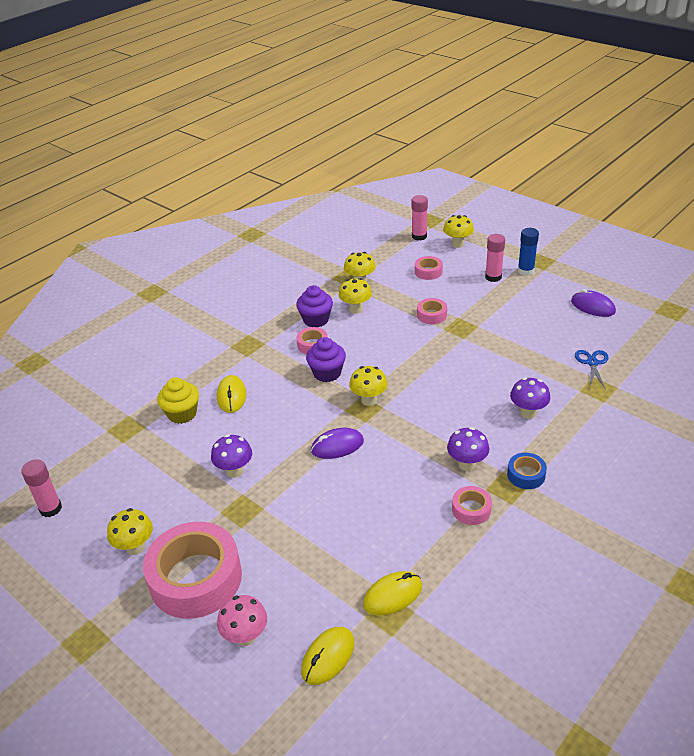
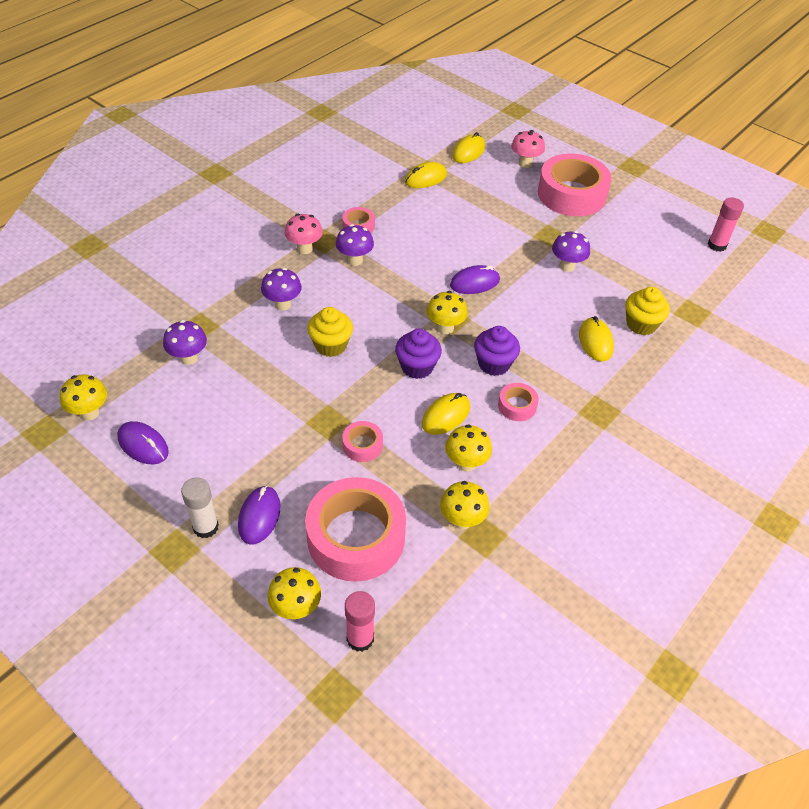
camera: 175 degrees right, 10 degrees up
(135, 547) = (627, 215): yellow mushroom -> yellow mushroom (90, 413)
(316, 320) = (519, 447): purple cupcake -> purple cupcake (417, 367)
(369, 335) = (446, 416): none -> yellow mouse
(428, 272) = (356, 537): pink tape -> pink tape, size x2.24
(472, 380) = (331, 345): none -> yellow cupcake
(493, 277) = (259, 516): pink glue stick -> purple mouse
(525, 271) = (205, 527): blue glue stick -> white glue stick
(526, 475) = (304, 249): blue tape -> pink mushroom
(592, 363) = (188, 358): blue scissors -> purple mushroom

